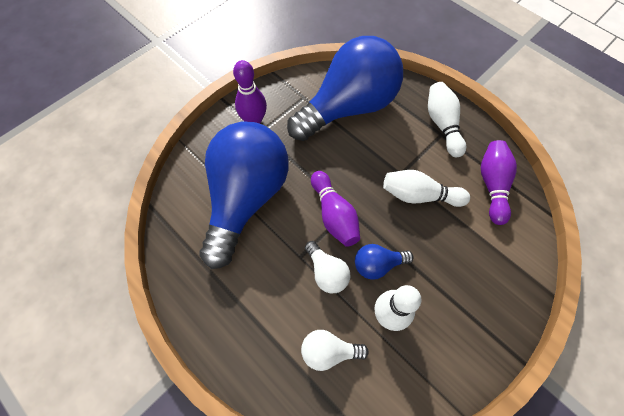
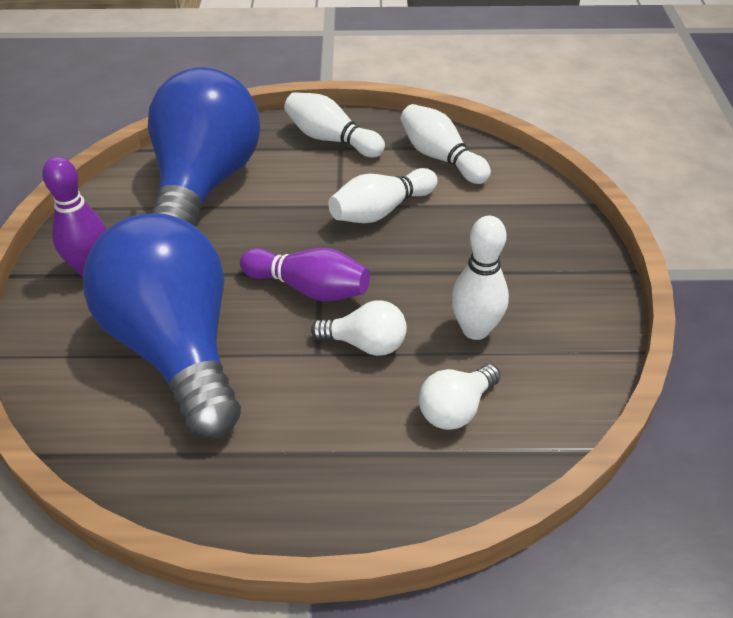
camera: 45 degrees left, 20 degrees down
(377, 264) = (411, 297): blue light bulb -> none
(492, 185) = (440, 158): purple bowling pin -> white bowling pin

